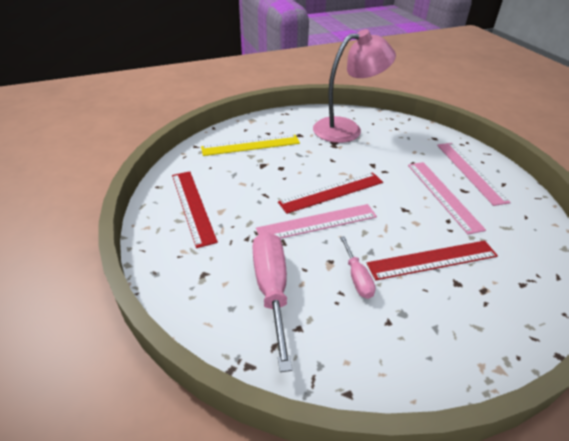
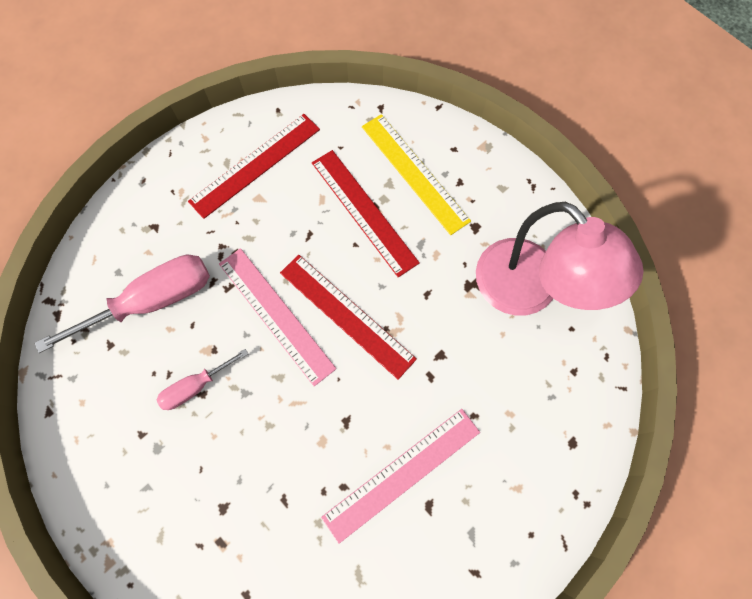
camera: 70 degrees right, 30 degrees up
(432, 260) = (254, 472): red ruler -> red ruler (364, 211)
(470, 172) = (487, 513): pink ruler -> none

